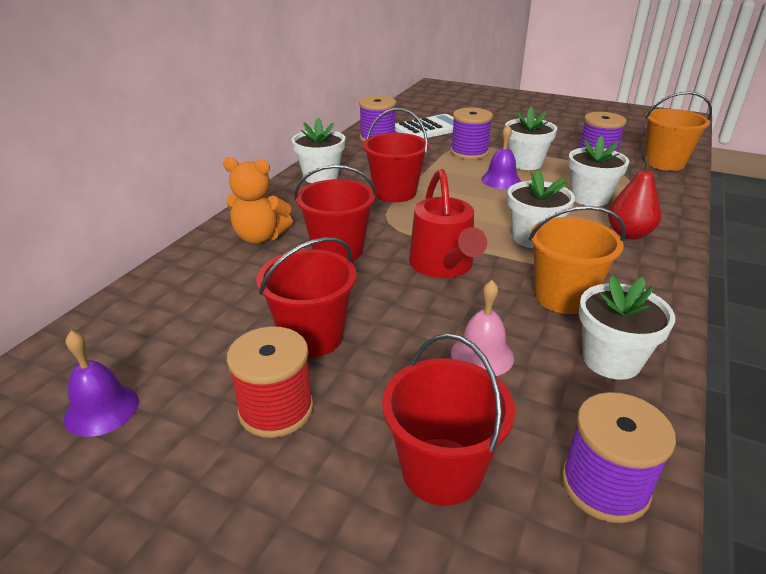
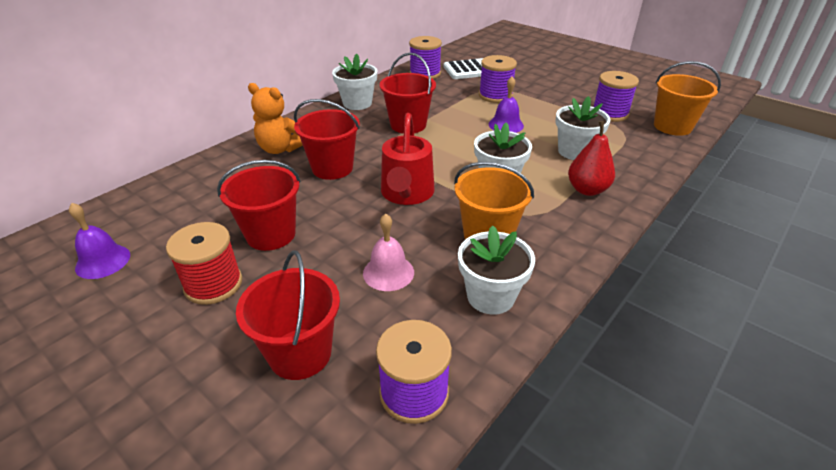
camera: 15 degrees right, 5 degrees up
(525, 163) = (539, 111): white flower pot -> none

